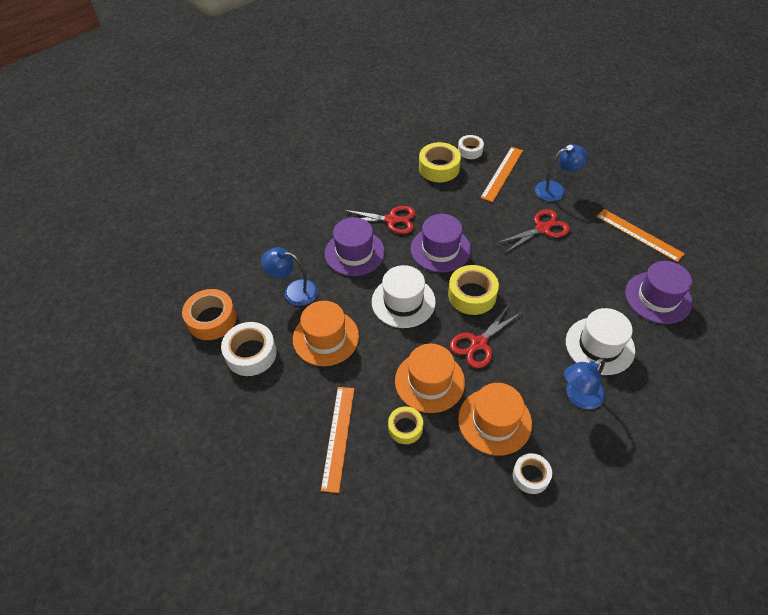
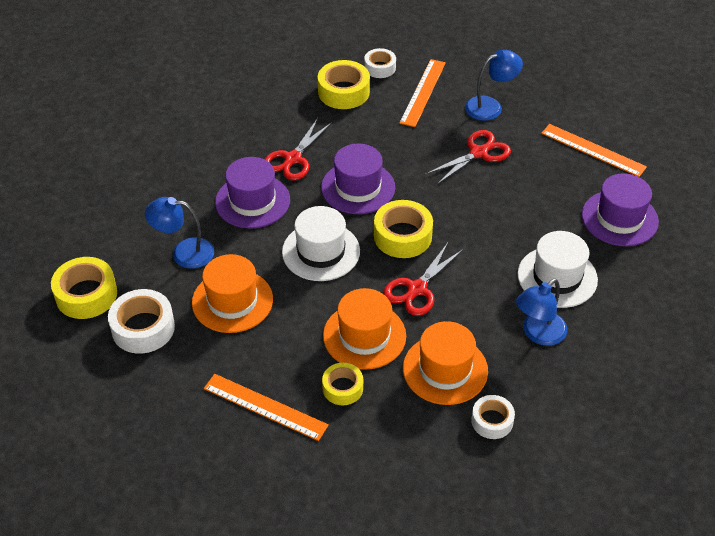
camera: 10 degrees left, 5 degrees down
(212, 319) = (86, 295): orange tape -> yellow tape
(338, 437) = (265, 407): orange ruler -> orange ruler turned 60 degrees counterclockwise
(391, 220) = (293, 159): red scissors -> red scissors turned 120 degrees clockwise

